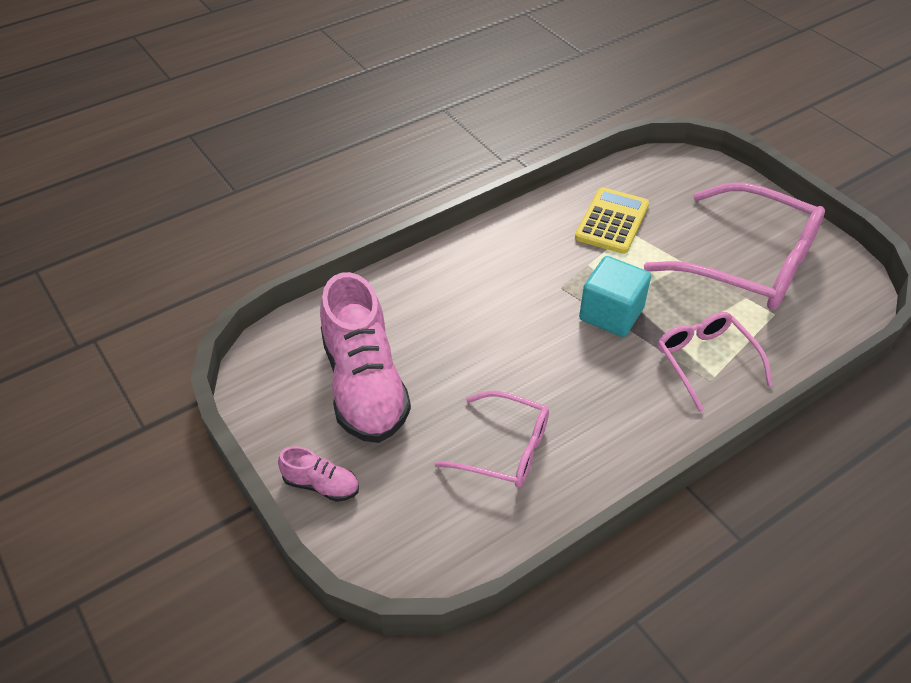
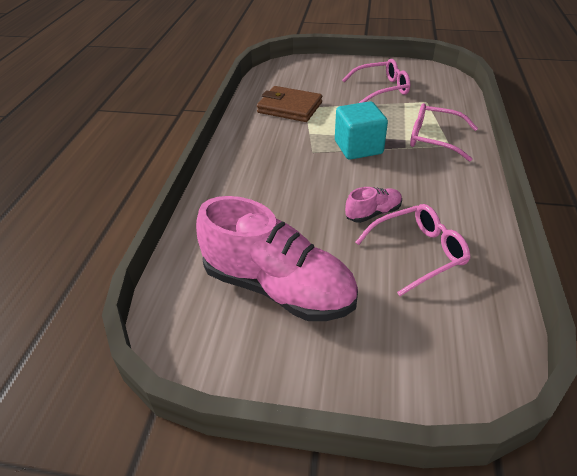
camera: 45 degrees left, 5 degrees down
(321, 485) = (348, 378): pink shoe -> pink shoe (373, 213)
(612, 221) = (289, 107): yellow calculator -> brown wallet
(747, 263) = (381, 89): pink glasses -> pink glasses, size x0.56

